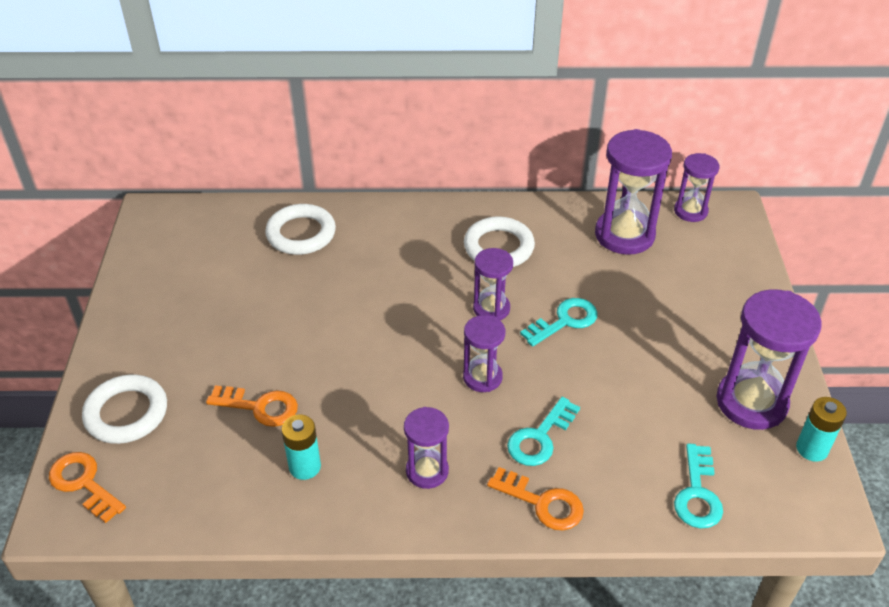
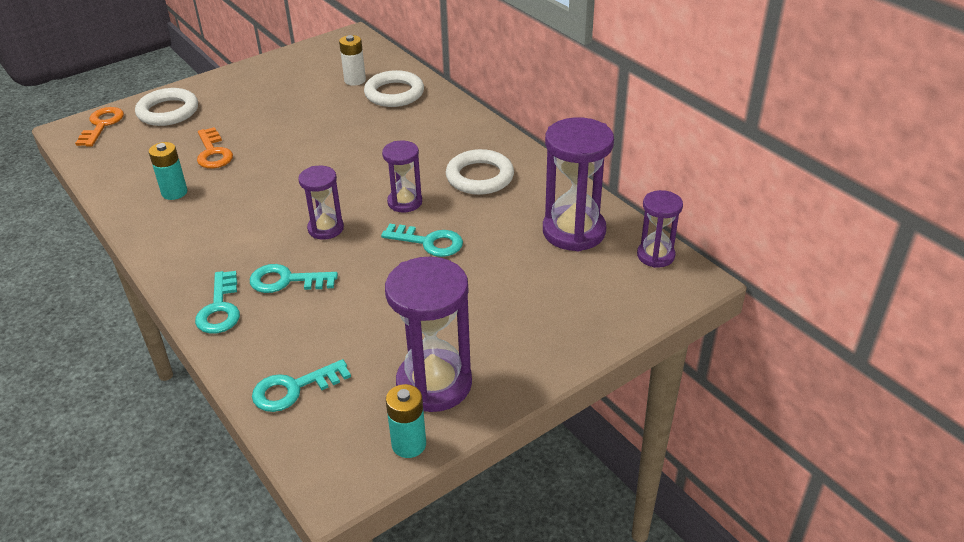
camera: 55 degrees right, 5 degrees down
(243, 248) = (355, 80): none -> white battery
(427, 471) = (210, 243): purple hourglass -> none
(543, 503) = (220, 308): orange key -> turquoise key

